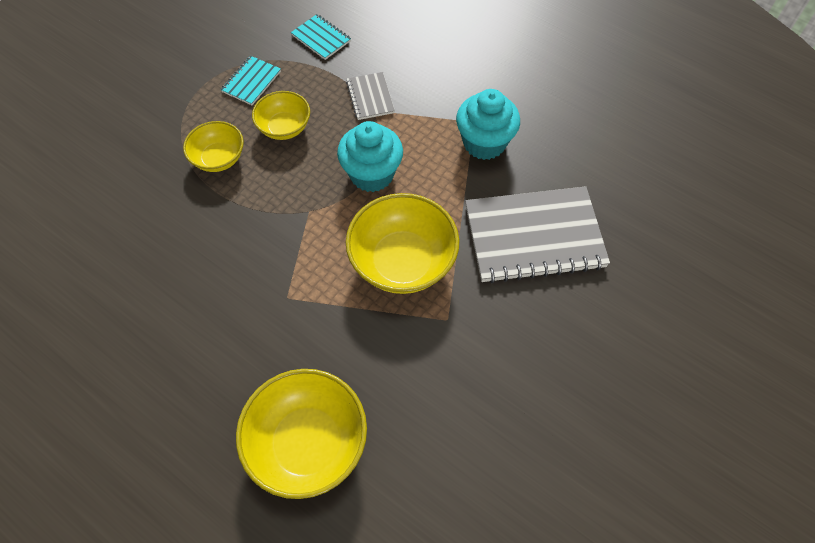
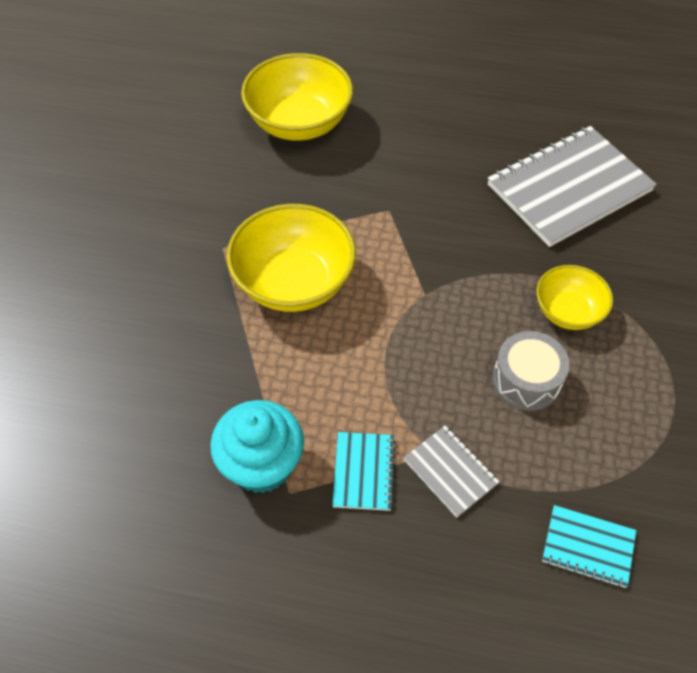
camera: 155 degrees right, 5 degrees down
(251, 82) = (620, 427): turquoise notebook -> turquoise notebook (364, 472)
(284, 127) = (526, 380): yellow bowl -> grey drum
(372, 174) = (382, 363): turquoise cupcake -> none
(534, 236) = (157, 364): grey notebook -> grey notebook (569, 188)

